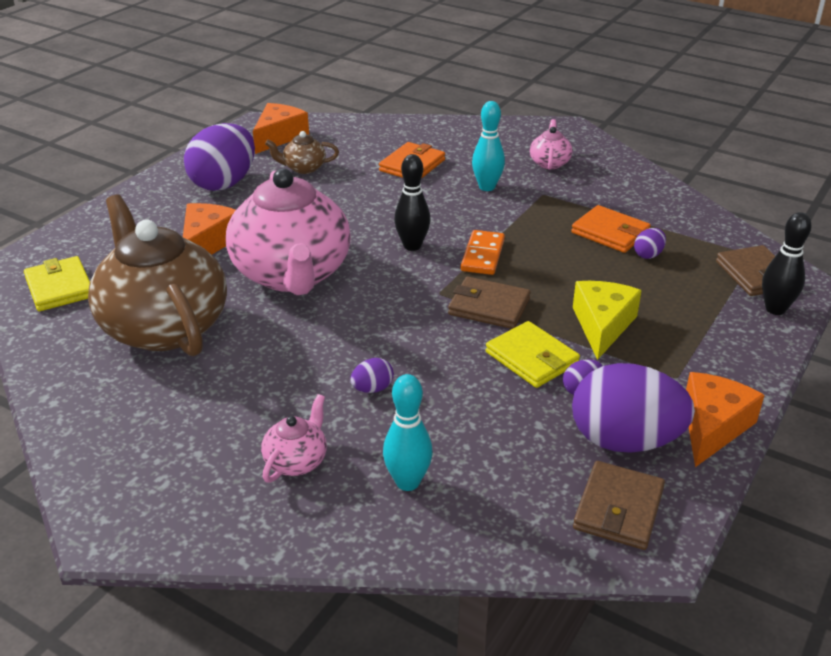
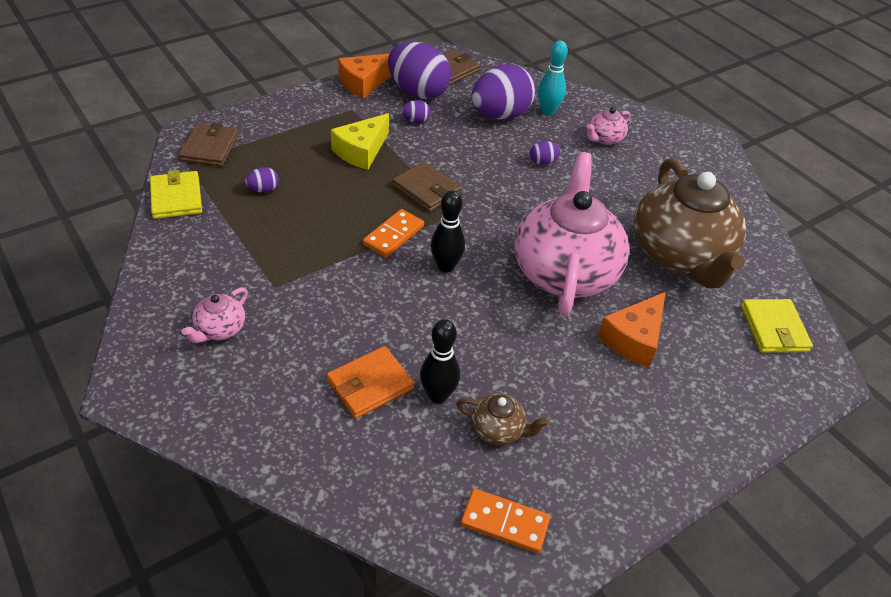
camera: 160 degrees left, 10 degrees up
(224, 183) = (601, 435): purple egg -> purple egg (500, 115)
(279, 137) = (504, 522): orange cheese -> orange domino
(487, 187) = (319, 316): turquoise bowling pin -> none
(532, 358) = (428, 147): yellow wallet -> yellow wallet (176, 198)
(610, 233) = (267, 220): orange wallet -> none
(775, 309) = (235, 123): black bowling pin -> black bowling pin (438, 395)

